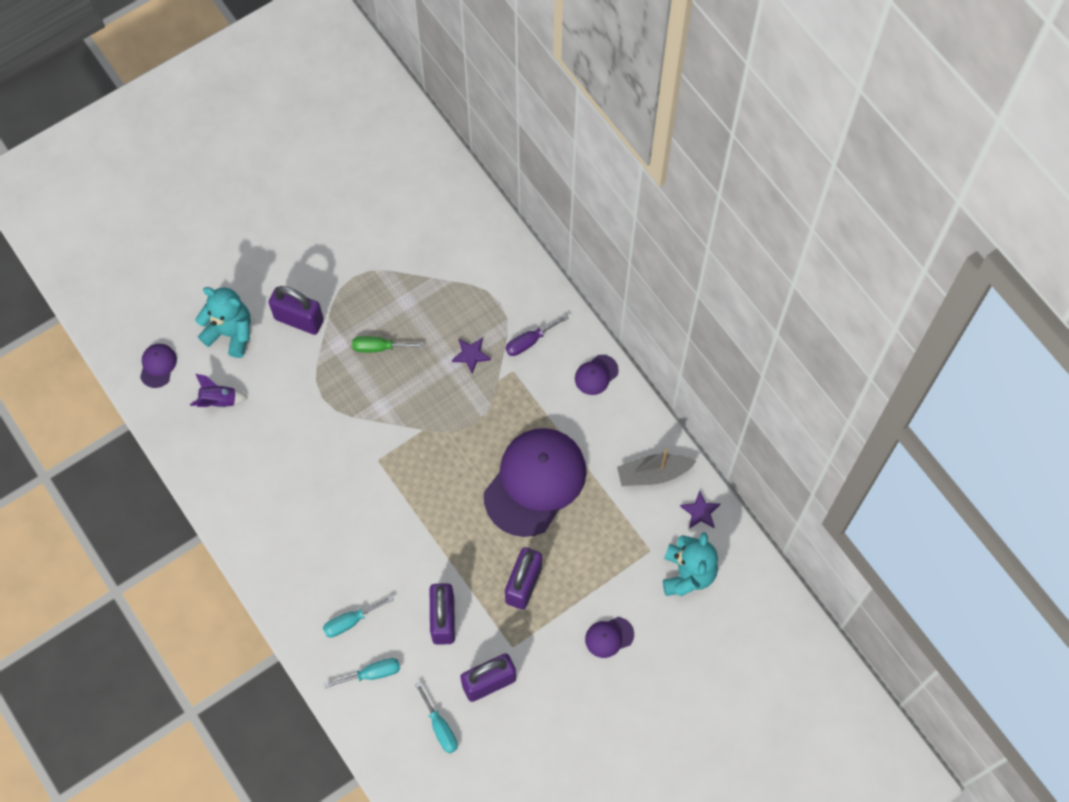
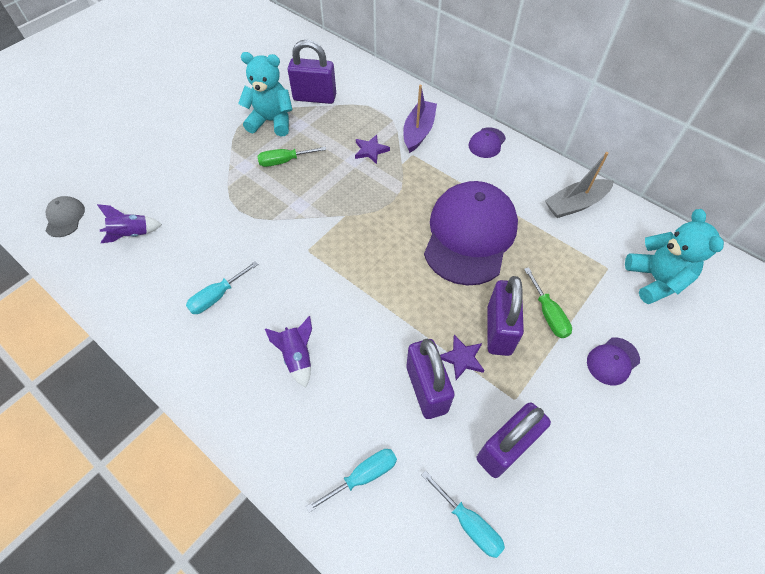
camera: 15 degrees left, 10 degrees down
(158, 365) = (65, 218): purple cap -> grey cap
(230, 333) = (138, 178): turquoise teddy bear -> turquoise teddy bear (271, 121)
(299, 319) = (203, 156): purple padlock -> purple padlock (314, 97)
(344, 563) = (297, 357): none -> purple rocket
(350, 621) = (320, 419): turquoise screwdriver -> turquoise screwdriver (217, 296)
(529, 341) = (418, 131): purple screwdriver -> purple boat
(573, 581) = (548, 314): none -> green screwdriver
(700, 512) = (635, 224): purple star -> purple star (462, 358)

